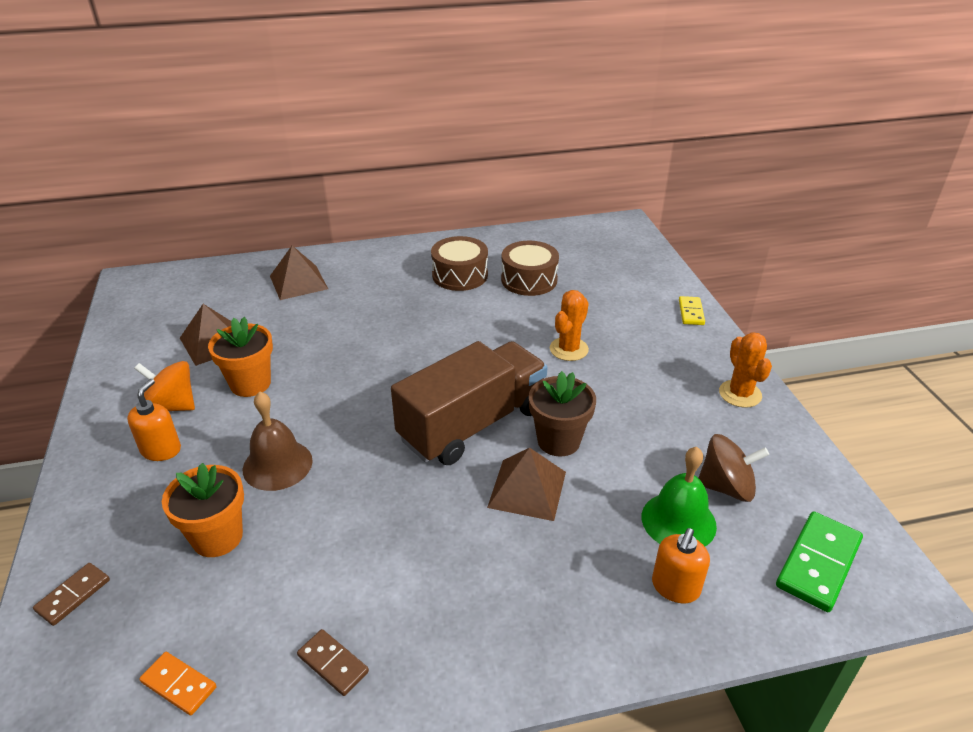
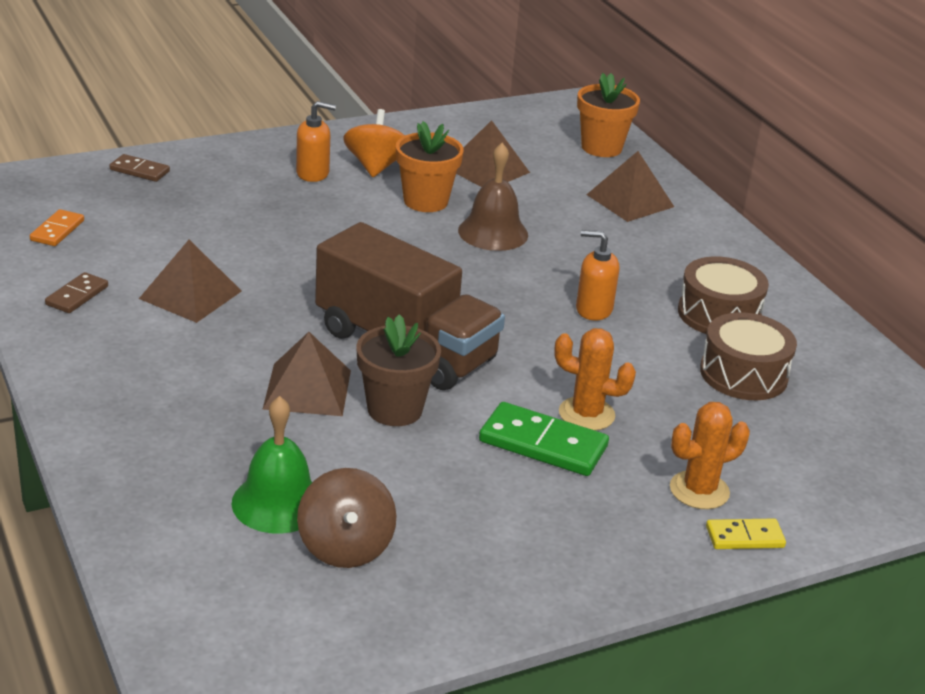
camera: 75 degrees right, 5 degrees down
(217, 537) = (209, 220): orange flower pot -> orange flower pot (601, 147)
(277, 465) = (308, 235): brown bell -> brown bell (493, 232)
(358, 561) = (190, 295): none -> brown pyramid
(675, 587) = (177, 495): orange soap dispenser -> orange soap dispenser (593, 309)
(740, 394) = (548, 576): orange cactus -> orange cactus (699, 490)
(818, 563) = (226, 617): green domino -> green domino (543, 444)

